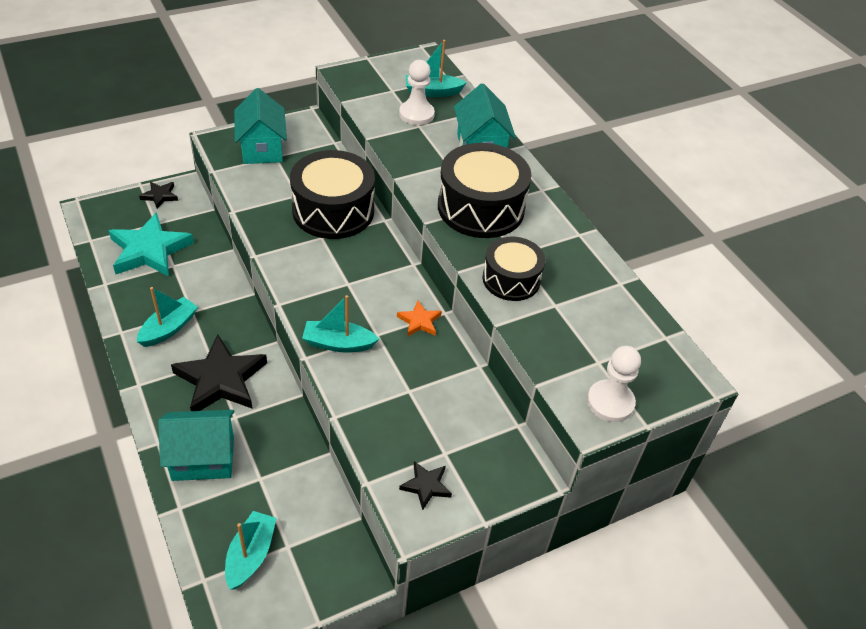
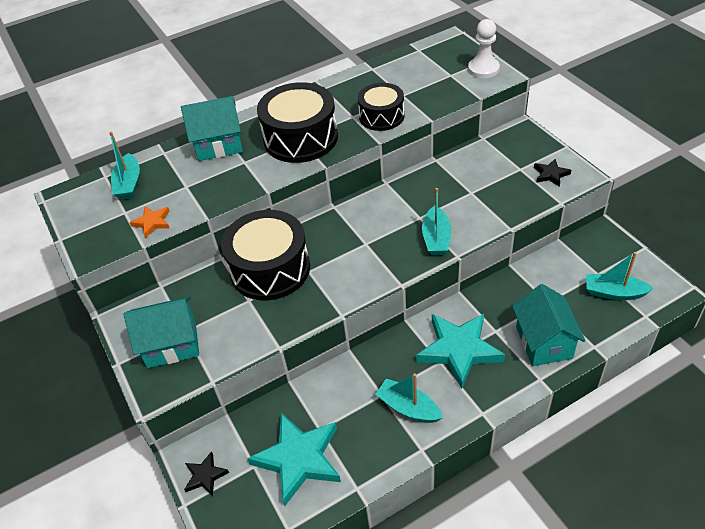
camera: 85 degrees left, 0 degrees up
(221, 379) = (459, 350): black star -> turquoise star
(416, 114) = (167, 190): white pawn -> none
(419, 321) = (399, 195): orange star -> orange star (152, 222)

